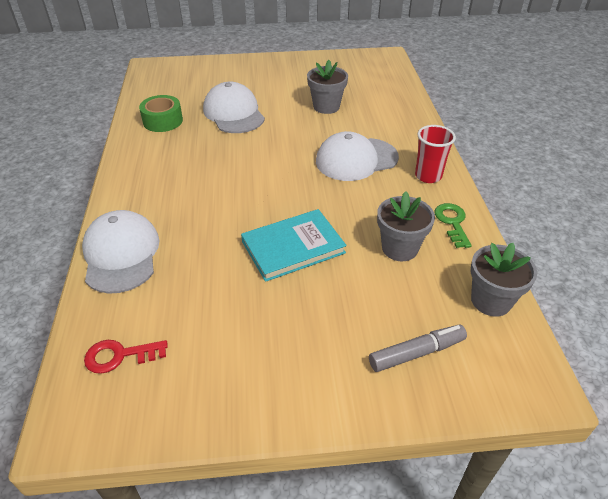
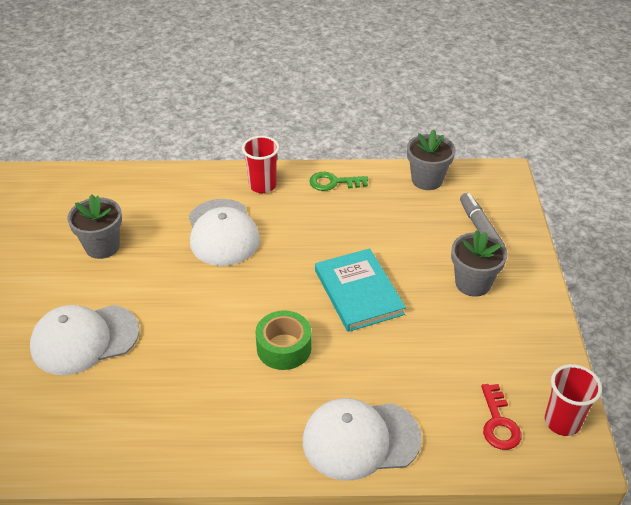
camera: 85 degrees left, 0 degrees up
(109, 417) = (562, 422): none -> red cup
(163, 121) = (76, 423): green tape -> green tape (284, 347)
(399, 248) = (365, 220): grey flower pot -> grey flower pot (473, 283)

